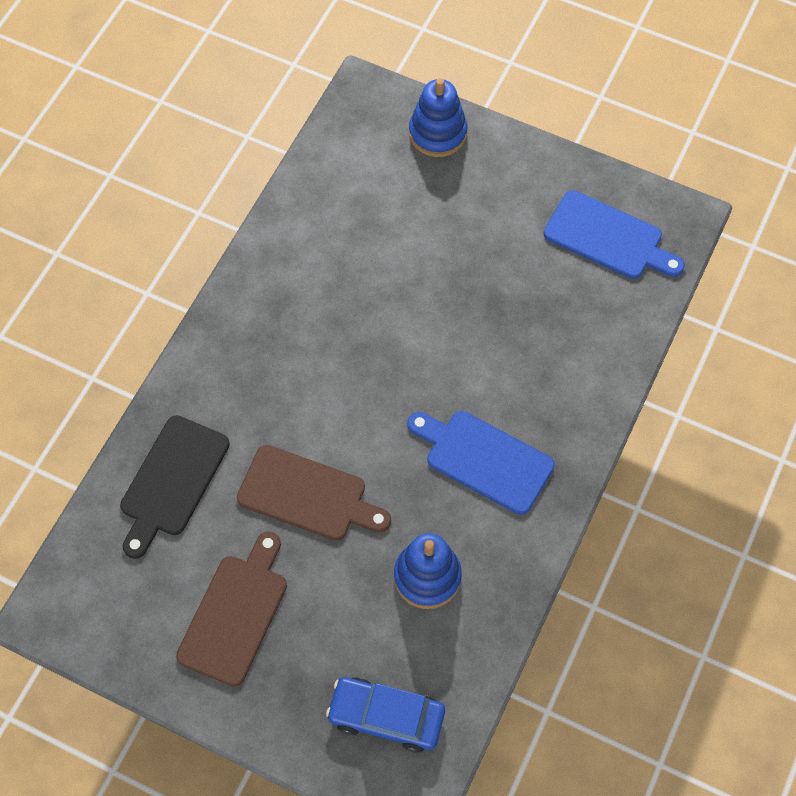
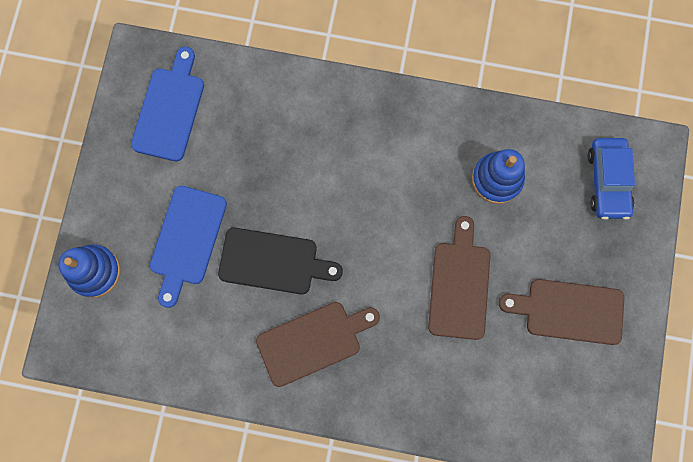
camera: 105 degrees left, 15 degrees up
(172, 481) = (479, 396): black cutting board -> black cutting board (273, 262)
(293, 324) = (313, 341): none -> brown cutting board
(484, 459) = (391, 161): blue cutting board -> blue cutting board (187, 240)

